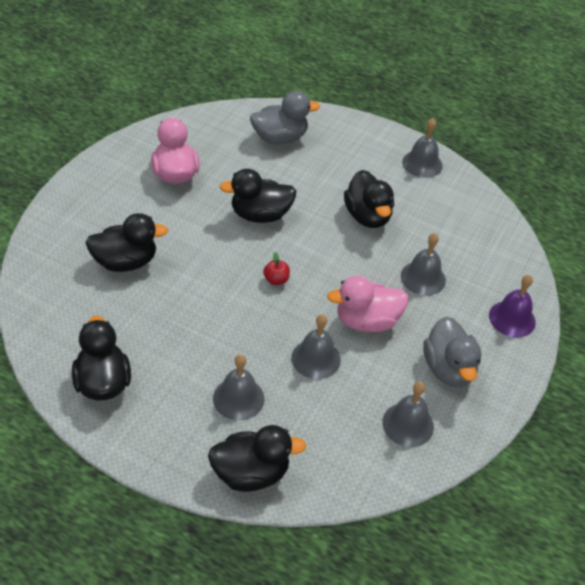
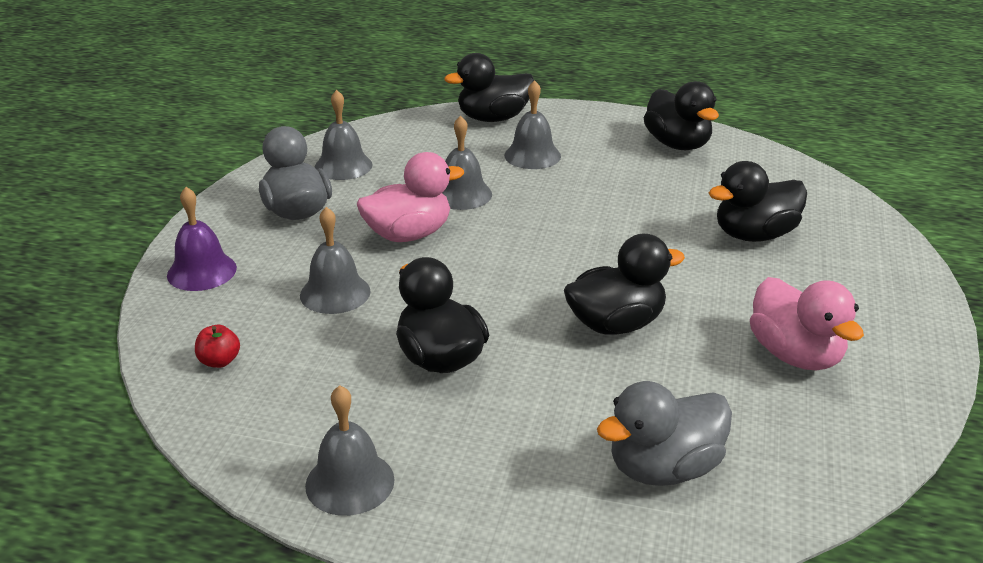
camera: 170 degrees right, 15 degrees down
(276, 280) = (546, 253): red apple -> red apple (219, 361)

